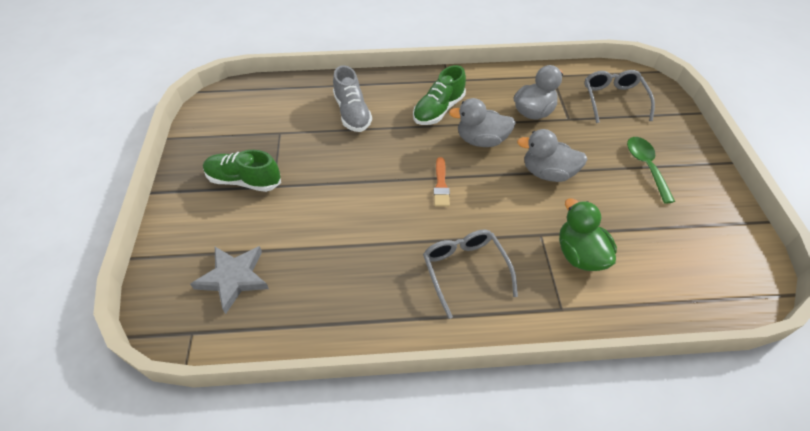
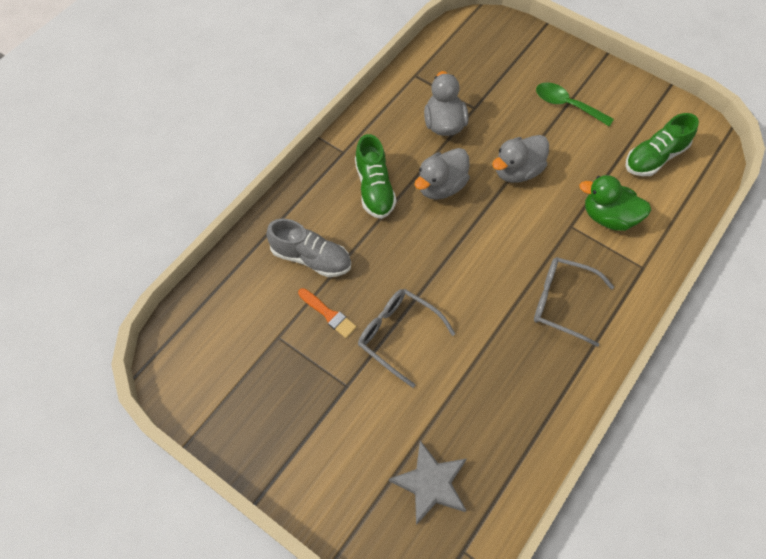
camera: 50 degrees left, 10 degrees up
(244, 180) = (316, 407): green shoe -> green shoe (655, 157)
(441, 185) = (464, 253): orange brush -> orange brush (328, 314)
(613, 99) = (482, 61): grey glasses -> grey glasses (398, 335)

